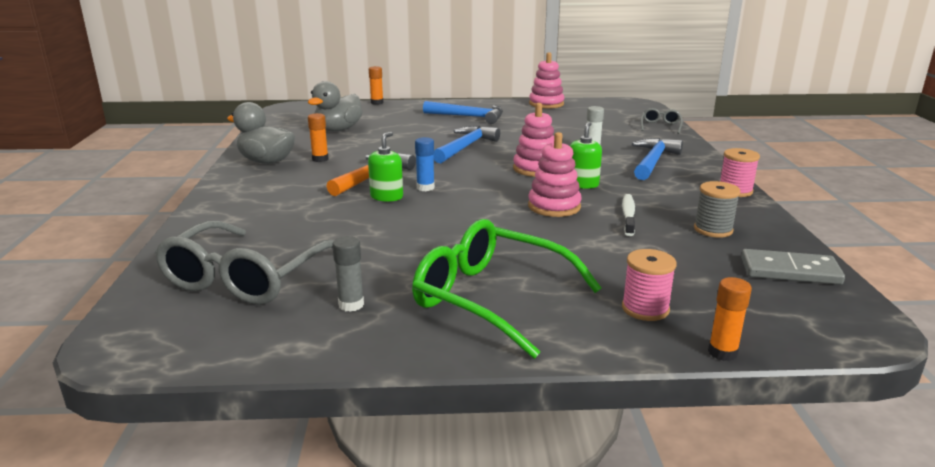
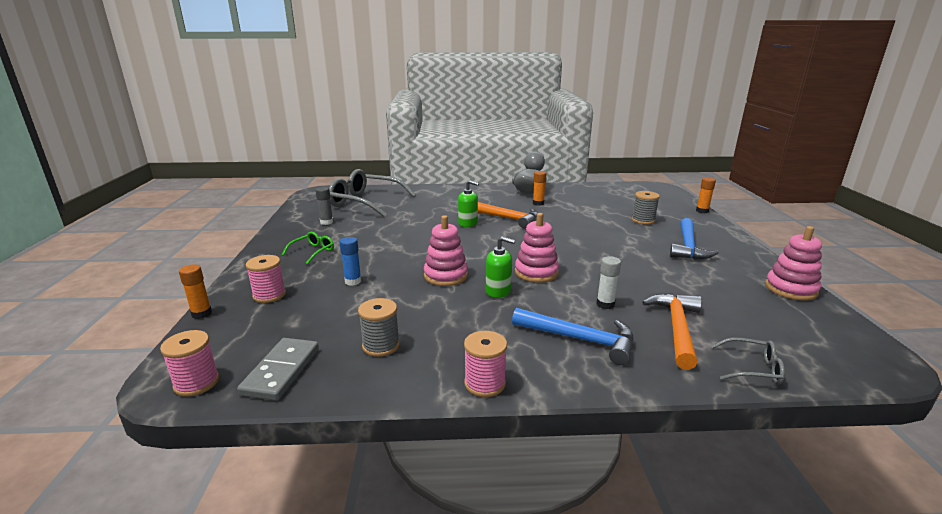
camera: 90 degrees right, 0 degrees up
(338, 130) = (609, 203): grey duck -> none
(397, 123) = (643, 220): none -> grey spool
(425, 188) = (485, 233): blue glue stick -> blue glue stick (353, 281)
(465, 147) = (587, 245): blue hammer -> none
(491, 298) = (313, 252): green glasses -> green glasses, size x0.45
(620, 136) = (676, 328): none -> orange hammer
(628, 215) = (422, 306): white toothbrush -> none
(848, 314) = (196, 383): none -> pink spool

